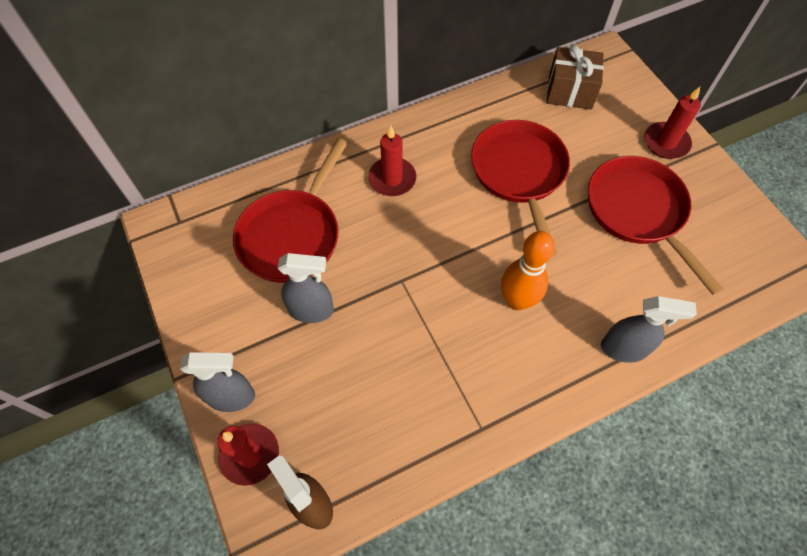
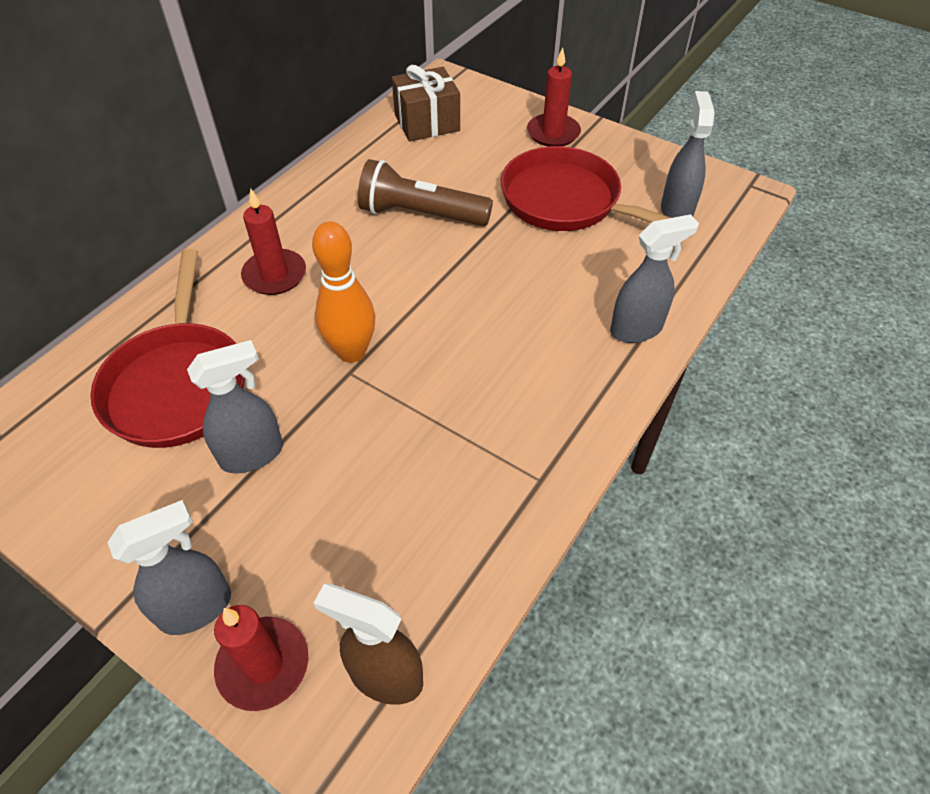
camera: 30 degrees left, 10 degrees down
(517, 300) = (496, 334): orange bowling pin -> orange bowling pin (352, 352)
(519, 174) = (421, 214): red pan -> brown flashlight
(724, 260) = (676, 210): none -> grey spray bottle

